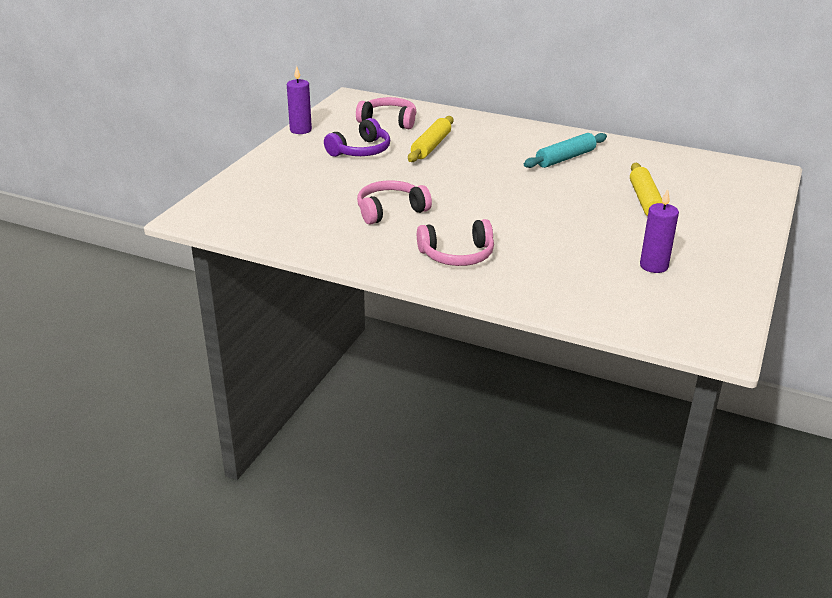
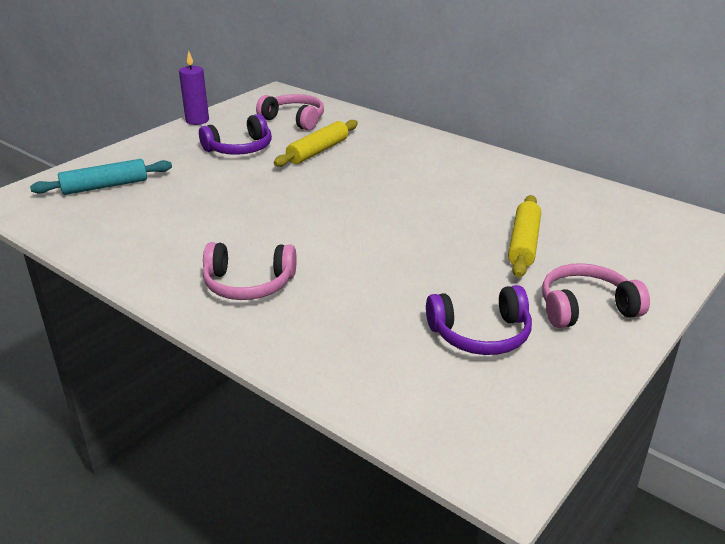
camera: 15 degrees right, 0 degrees up
(390, 211) = (216, 219): pink headphones -> pink headphones (586, 308)
(565, 158) = (459, 180): turquoise rolling pin -> turquoise rolling pin (105, 186)
(653, 266) = (480, 334): purple candle -> purple headphones

